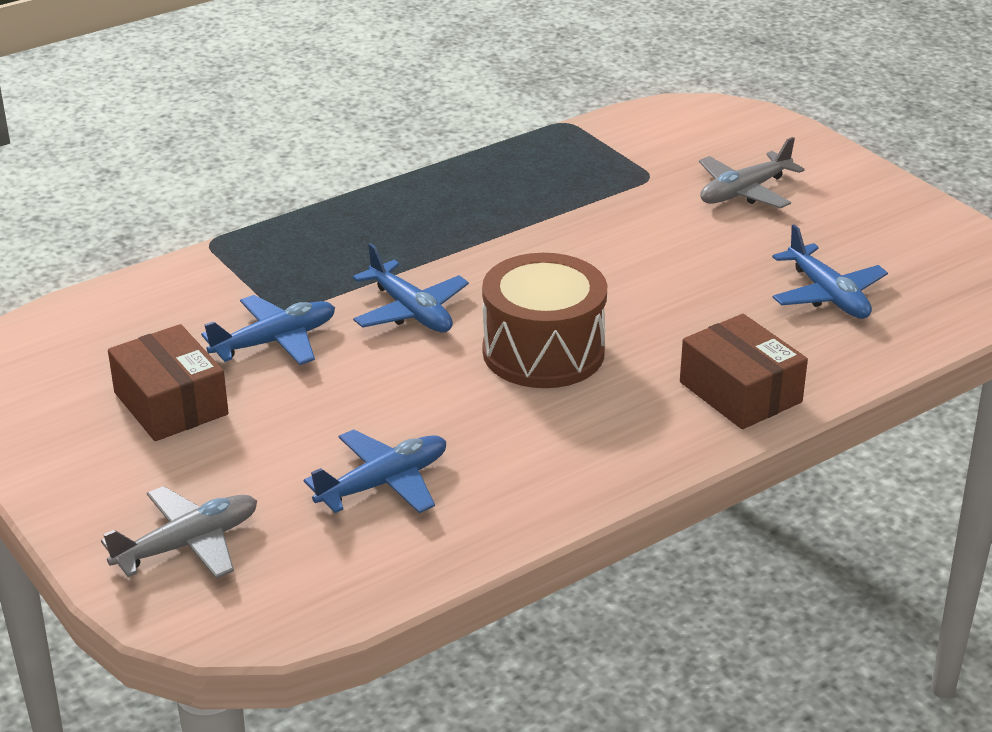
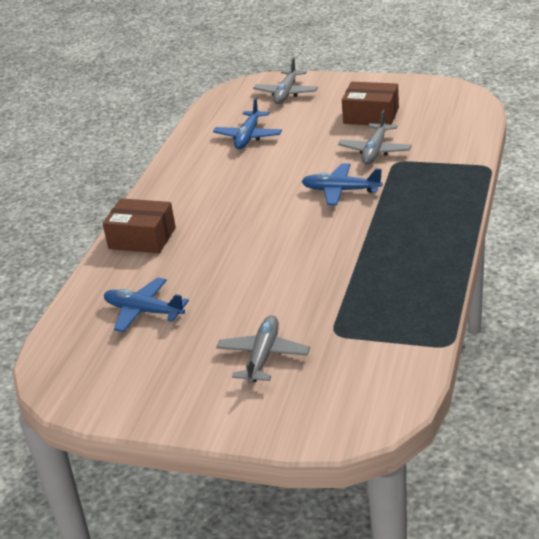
camera: 145 degrees right, 0 degrees up
(275, 341) = (375, 151): blue plane -> grey plane
(543, 352) = (254, 207): brown drum -> none

